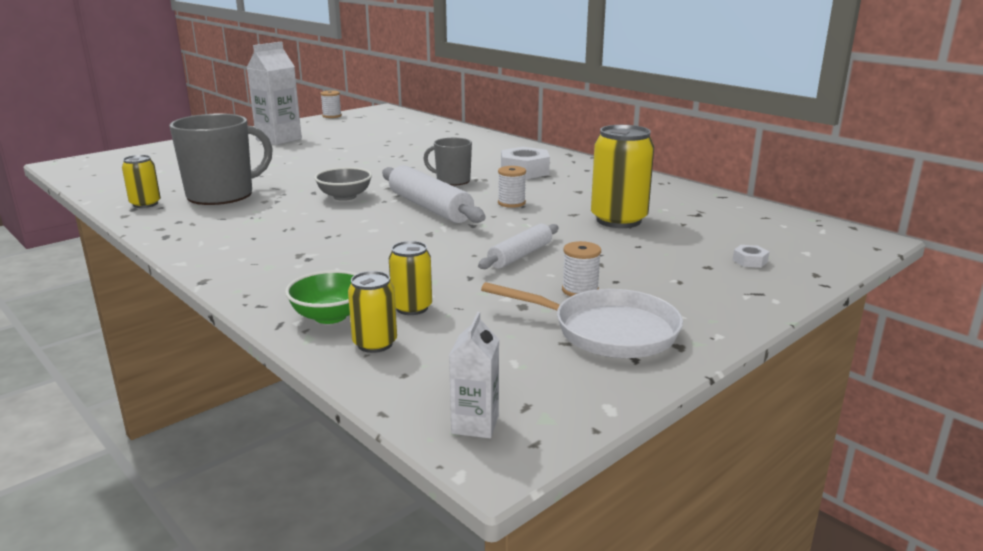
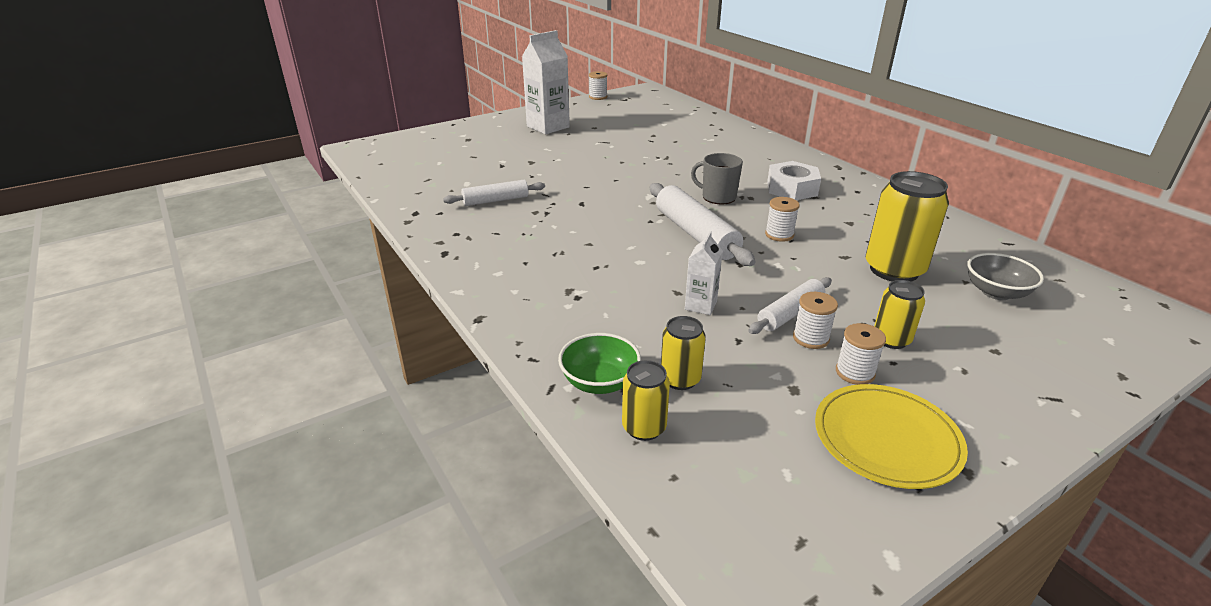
camera: 10 degrees right, 10 degrees up
(145, 204) = (426, 207): yellow can -> yellow can (891, 339)
(222, 195) = (495, 200): grey mug -> white rolling pin
(345, 197) = (612, 212): grey bowl -> grey bowl (996, 292)
(475, 424) = (748, 562): white carton -> white carton (700, 305)
(539, 270) = (811, 338): none -> white spool
(607, 331) = (886, 439): white pan -> yellow plate
(750, 261) = (1044, 347): white nut -> none

